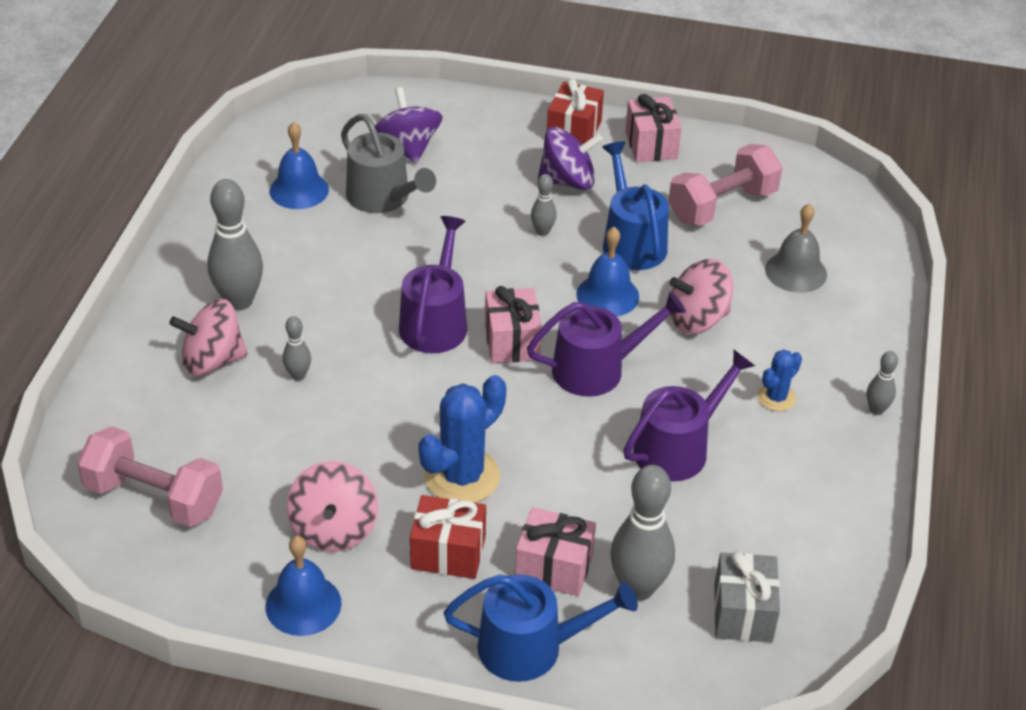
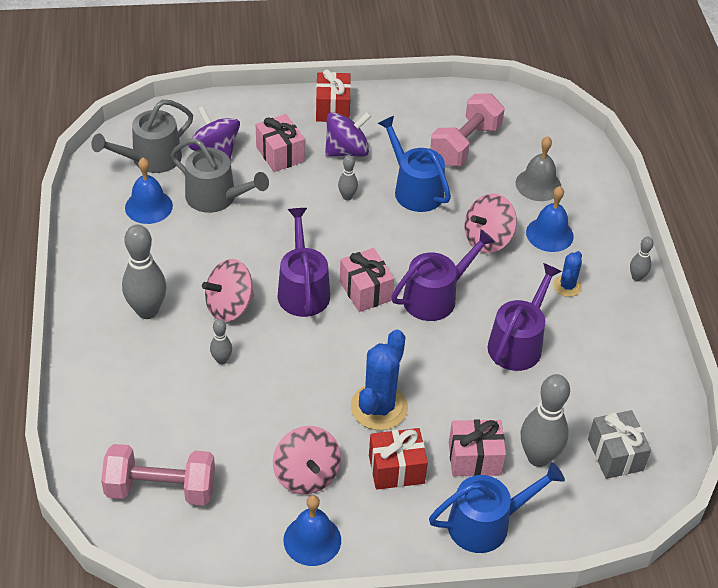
camera: 20 degrees left, 5 degrees up
(212, 361) = (150, 365): pink spinning top -> pink spinning top (229, 306)
(328, 140) = (151, 159): none -> grey watering can
(607, 295) = (416, 236): blue bell -> blue bell (549, 234)
(651, 145) = (393, 107): pink gift -> pink gift (280, 154)

